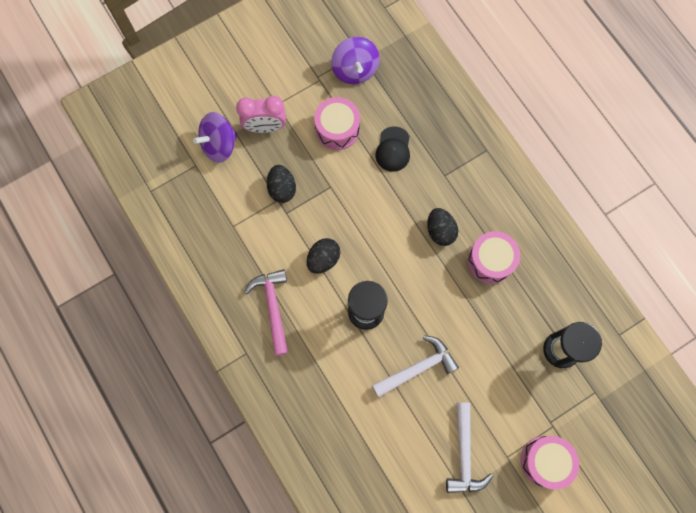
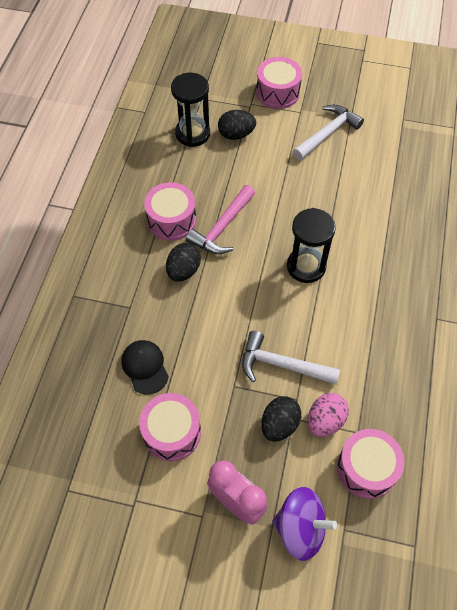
camera: 135 degrees left, 15 degrees down
(210, 209) = (366, 468): none -> pink drum
(258, 215) = (325, 421): none -> pink egg
(273, 307) = (381, 333): pink hammer -> pink hammer (222, 227)
(323, 259) = (301, 332): black egg -> black egg (236, 134)
(355, 70) = (91, 476): purple spinning top -> none
(393, 149) = (145, 367): black cap -> black cap turned 75 degrees counterclockwise
(417, 368) = (306, 201): white hammer -> white hammer (282, 365)

